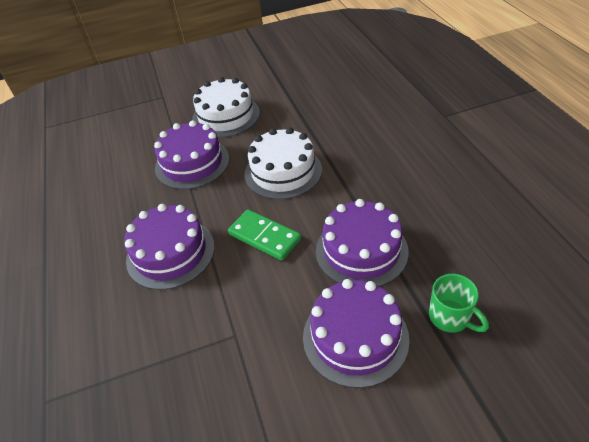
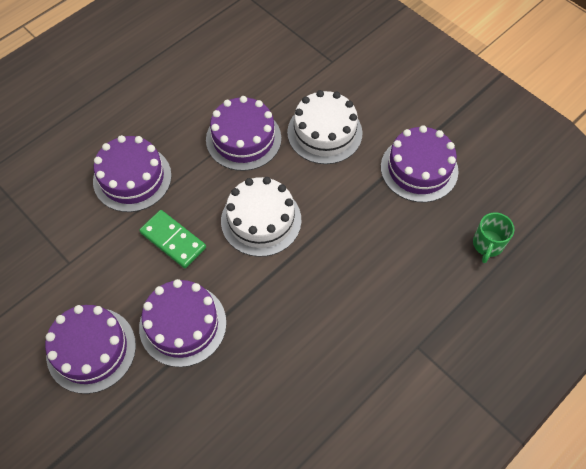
camera: 60 degrees right, 15 degrees up
(264, 236) = (173, 240): green domino -> green domino turned 60 degrees counterclockwise
(295, 79) = (419, 169): none -> purple cake
(450, 317) = (131, 418): green mug -> green mug (487, 245)

